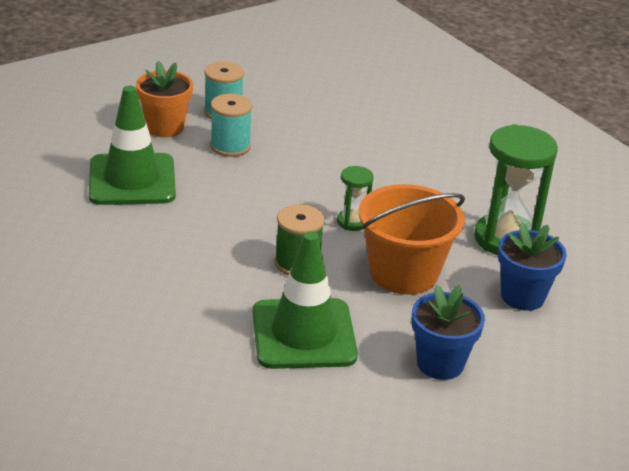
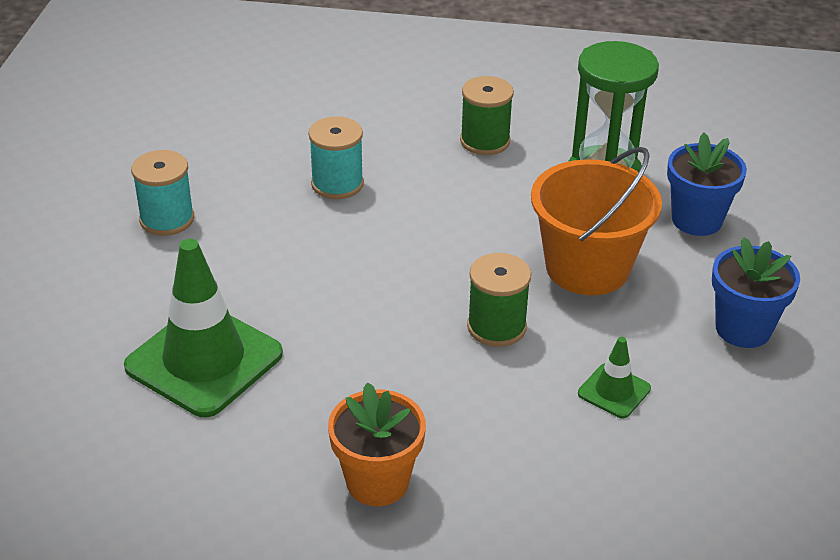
camera: 45 degrees left, 5 degrees up
(165, 127) = (136, 277): orange flower pot -> orange flower pot (377, 482)
(230, 146) = (237, 251): turquoise spool -> turquoise spool (337, 184)
(303, 334) = (614, 391): green traffic cone -> green traffic cone, size x0.47
(352, 222) = (471, 250): green hourglass -> none
(463, 178) = (485, 141): none -> green spool

